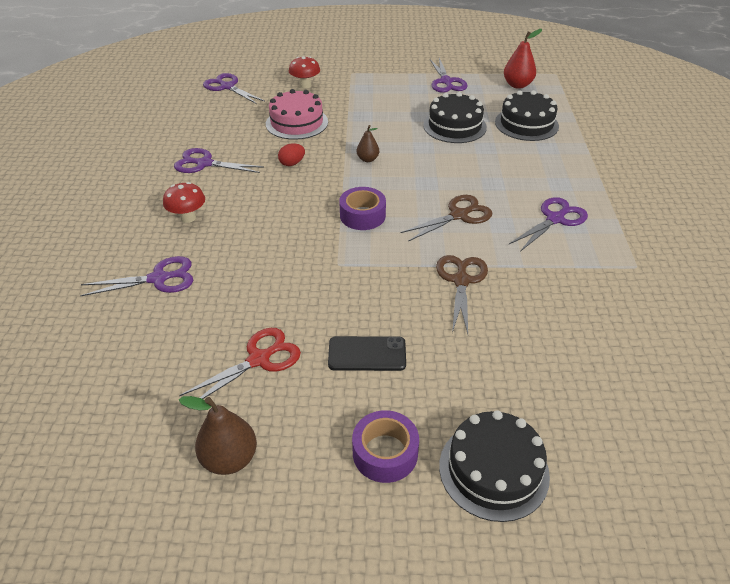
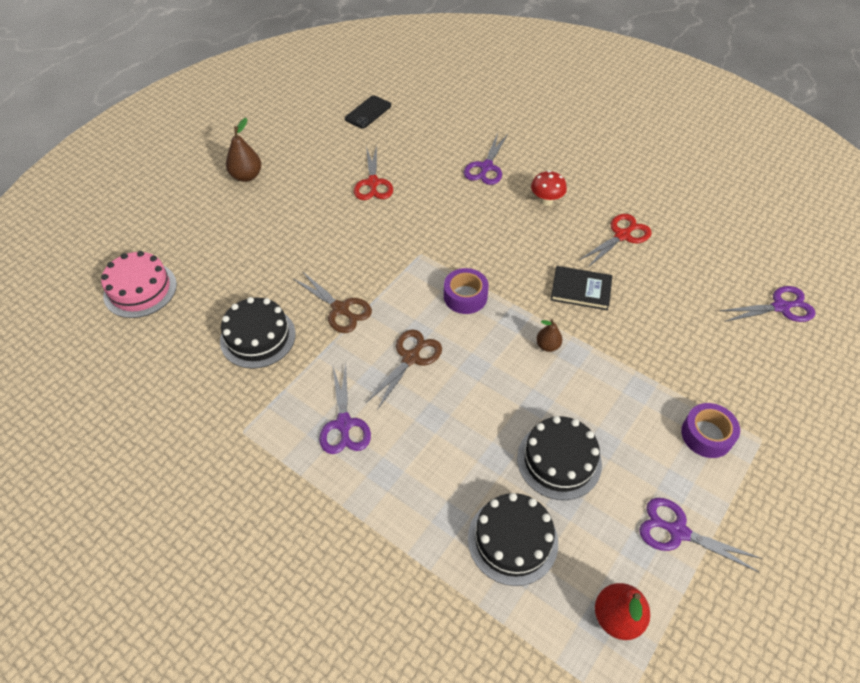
camera: 125 degrees right, 10 degrees up
(204, 163) = (622, 235): purple scissors -> red scissors
(229, 459) = (320, 150): brown pear -> brown pear (246, 176)
(292, 163) = (581, 290): red egg -> black book
(297, 123) = (658, 327): pink cake -> pink cake (140, 289)
(305, 85) = (747, 375): red mushroom -> none
(367, 354) = (330, 227): black phone -> black phone (368, 112)
(385, 453) = (263, 201): purple tape -> purple tape (706, 435)
(459, 215) = (411, 358): brown scissors -> brown scissors turned 150 degrees counterclockwise
(493, 470) = (208, 234): black cake -> black cake (258, 337)

